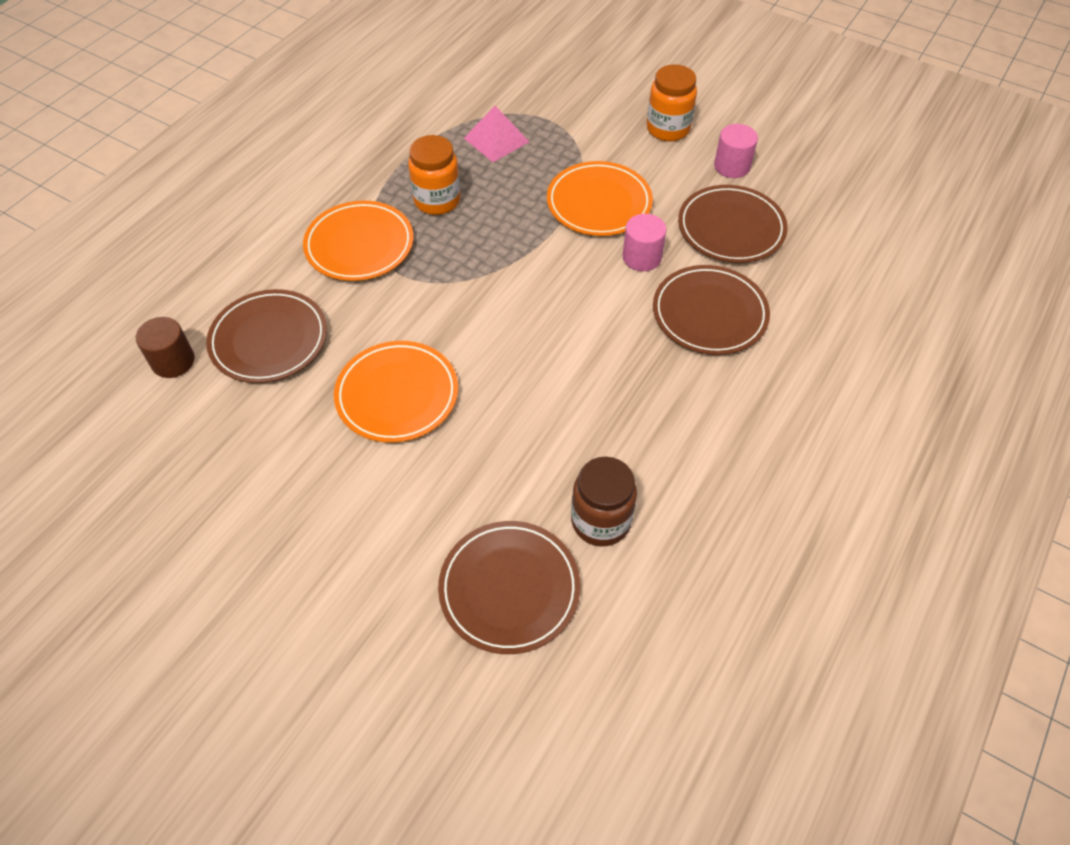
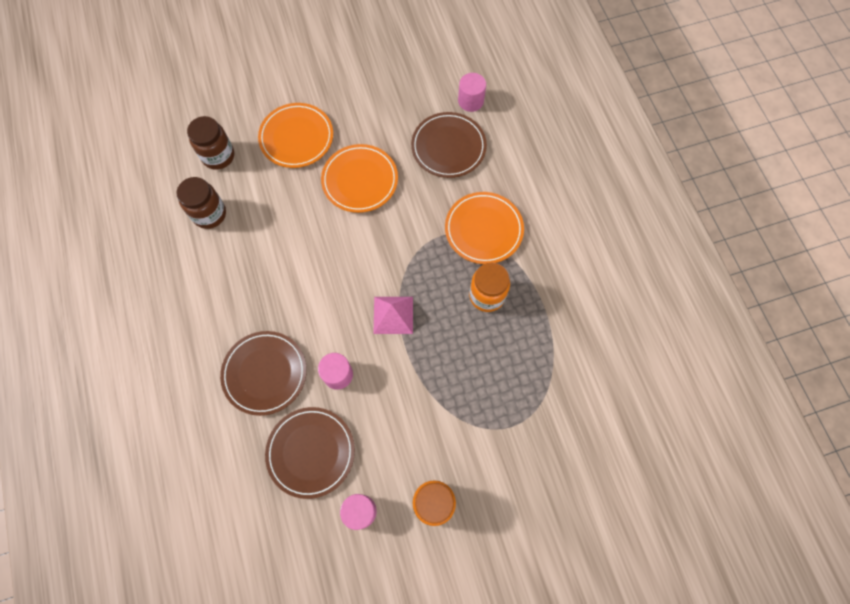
camera: 130 degrees right, 15 degrees up
(173, 361) = (470, 101): brown cylinder -> pink cylinder
(496, 140) = (517, 374): pink pyramid -> pink pyramid (393, 315)
(509, 588) = (218, 156): brown plate -> brown jar
(599, 203) = (403, 389): orange plate -> orange plate (296, 137)

